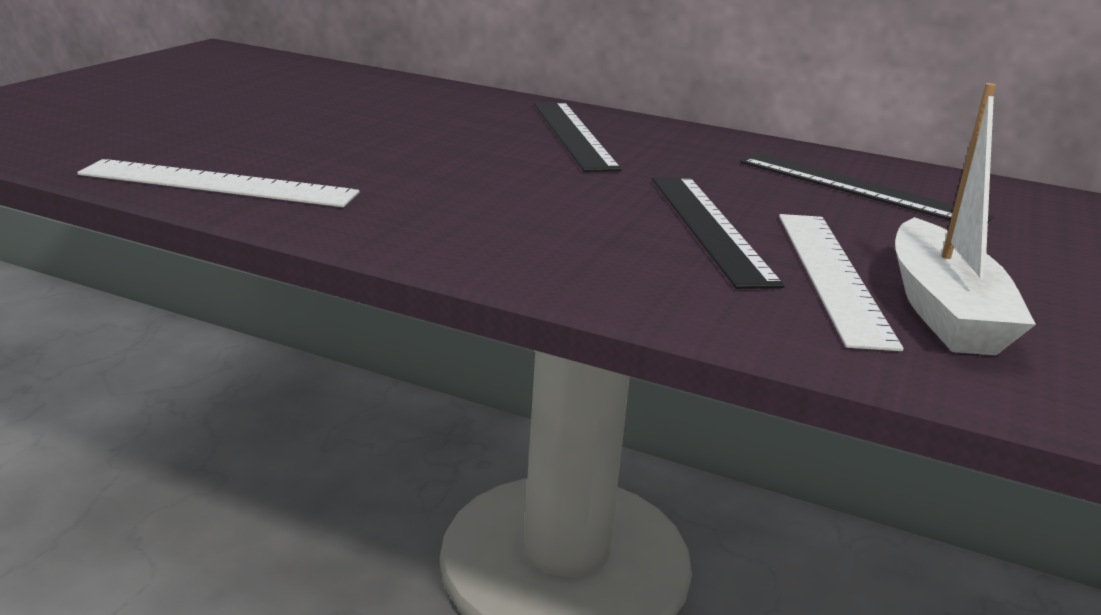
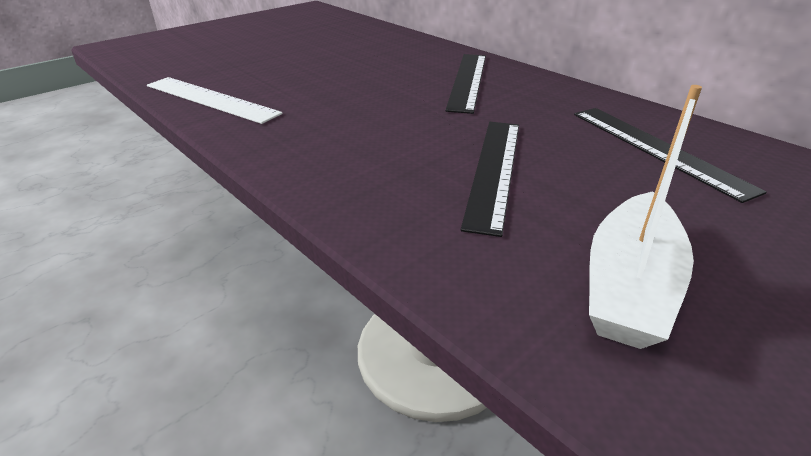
camera: 25 degrees right, 10 degrees up
(831, 274) = (556, 230): white ruler -> none

